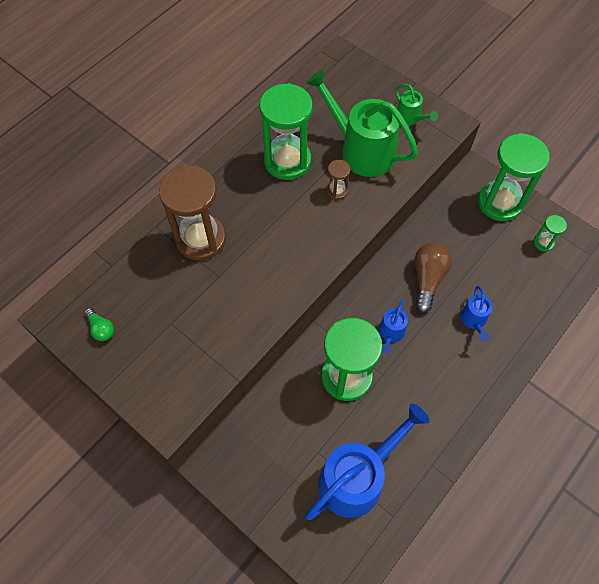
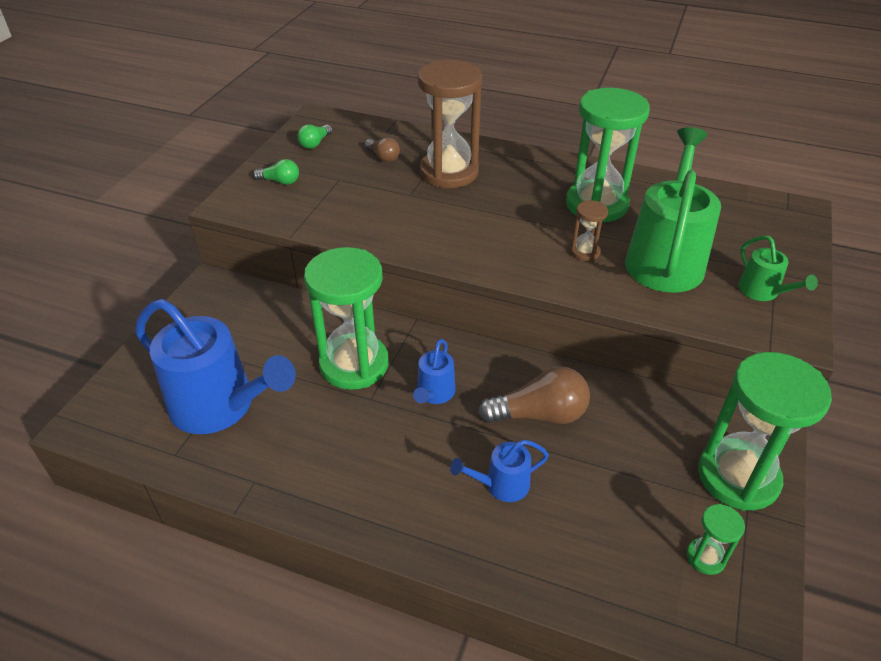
camera: 70 degrees right, 20 degrees down
(151, 371) = (280, 181): none -> green light bulb
(153, 280) = (383, 157): none -> brown light bulb
(390, 333) = (434, 393): blue watering can -> blue watering can turned 75 degrees counterclockwise
(410, 118) = (762, 292): green watering can -> green watering can turned 60 degrees counterclockwise

